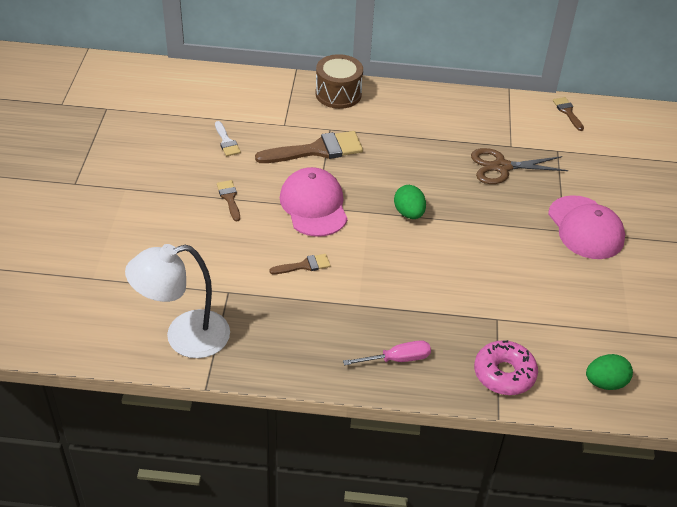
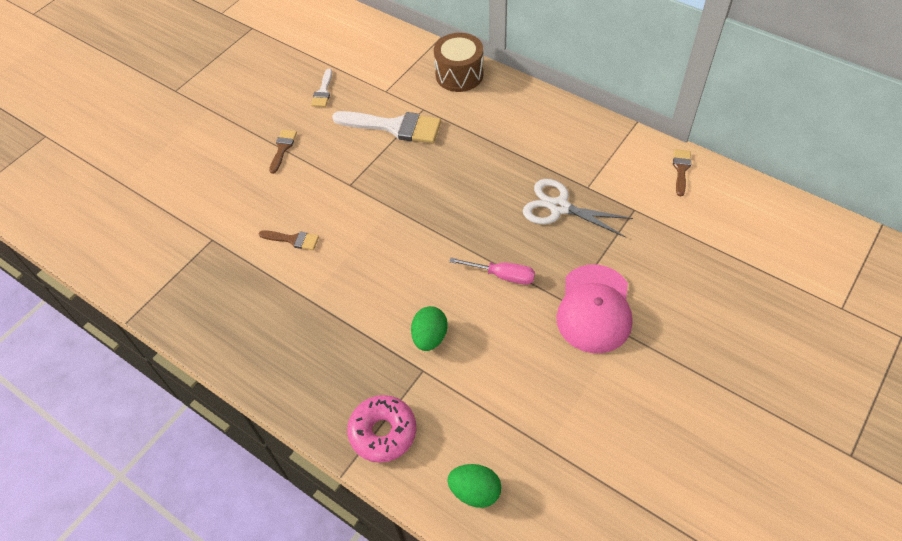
camera: 35 degrees right, 10 degrees up
(184, 337) = (145, 268): white lamp -> none
(314, 205) = (348, 182): pink cap -> none
(317, 150) = (395, 127): brown brush -> white brush
(397, 359) = (298, 370): pink screwdriver -> pink screwdriver (502, 275)
(409, 213) = (427, 223): green egg -> green egg (430, 337)
(502, 167) = (559, 207): brown scissors -> white scissors

